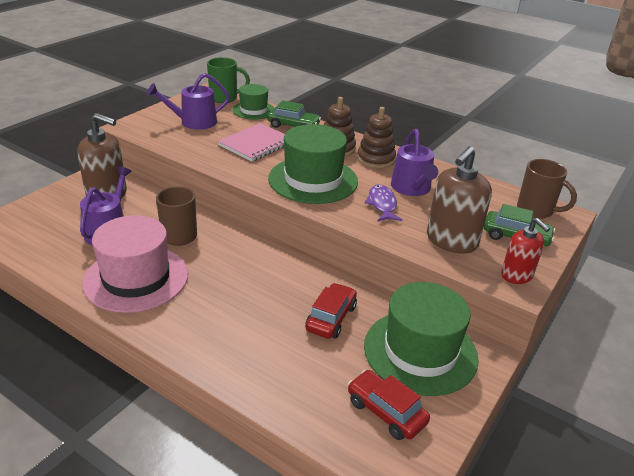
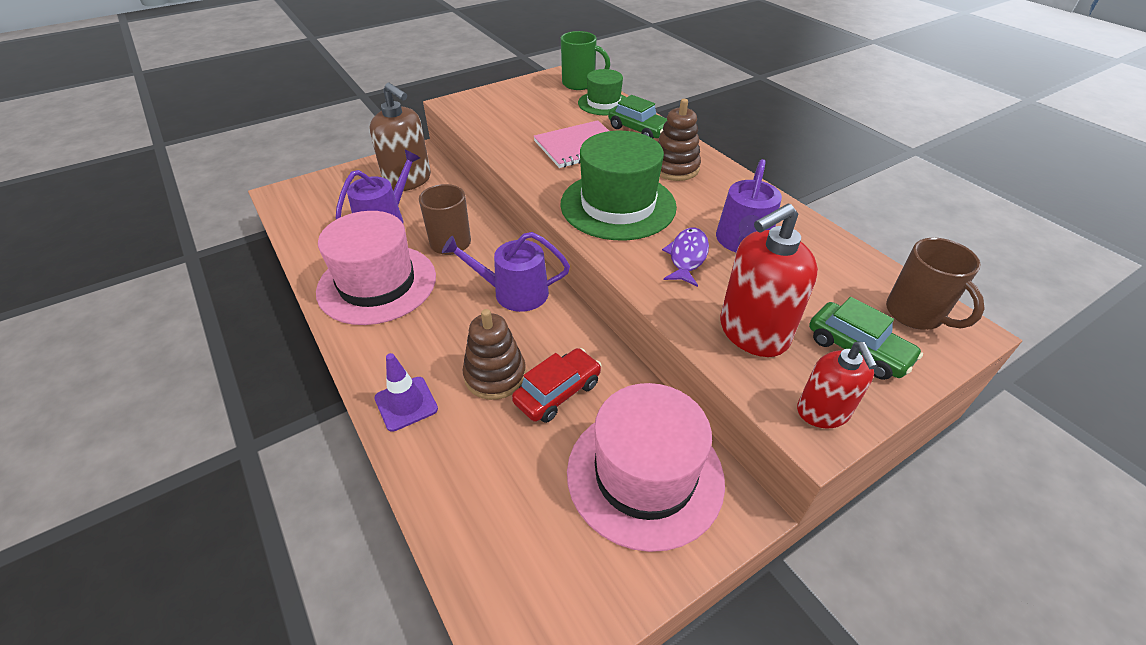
camera: 25 degrees right, 10 degrees up
(194, 122) = (526, 109): purple watering can -> purple watering can (514, 292)
(222, 355) = (406, 403): none -> purple traffic cone
(376, 159) = (718, 191): brown stacking toy -> brown stacking toy (495, 375)
(386, 412) = (549, 548): red car -> none
(420, 351) = (645, 475): green hat -> pink hat
(451, 241) = (753, 332): brown soap dispenser -> red soap dispenser

